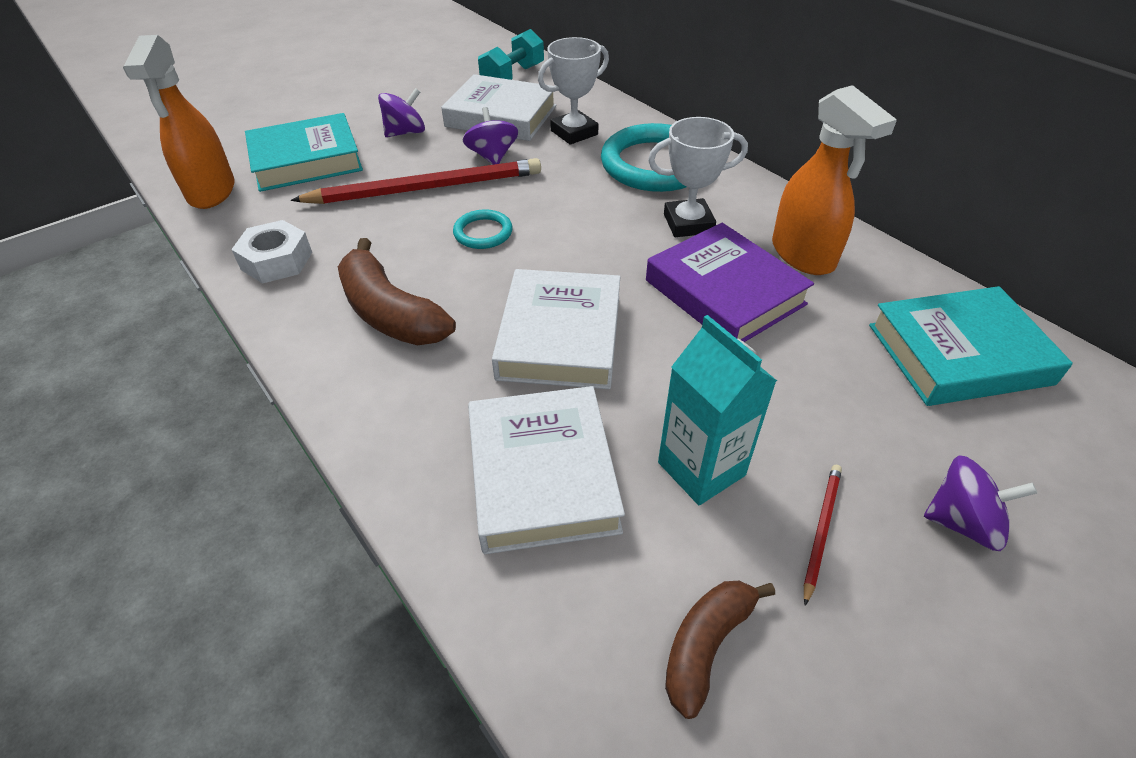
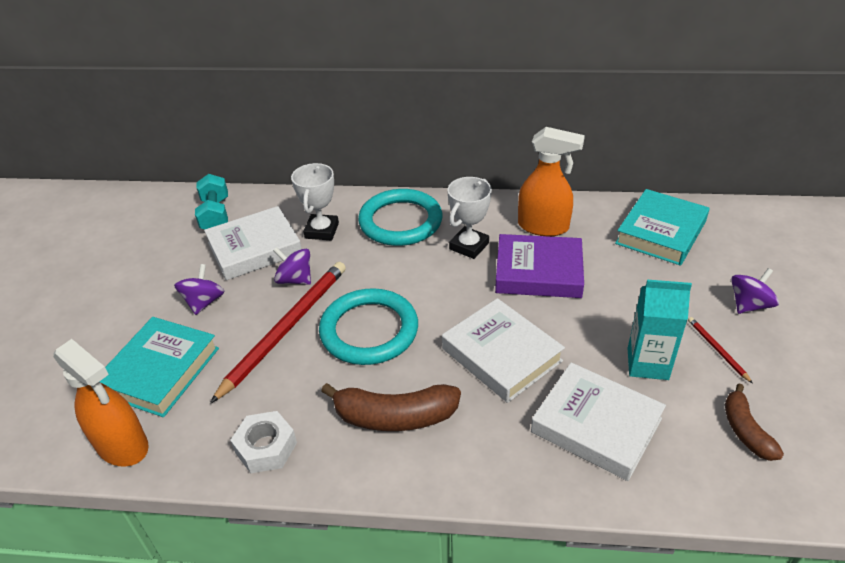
camera: 45 degrees left, 5 degrees down
(483, 232) = (369, 330): turquoise ring -> turquoise ring, size x2.10

